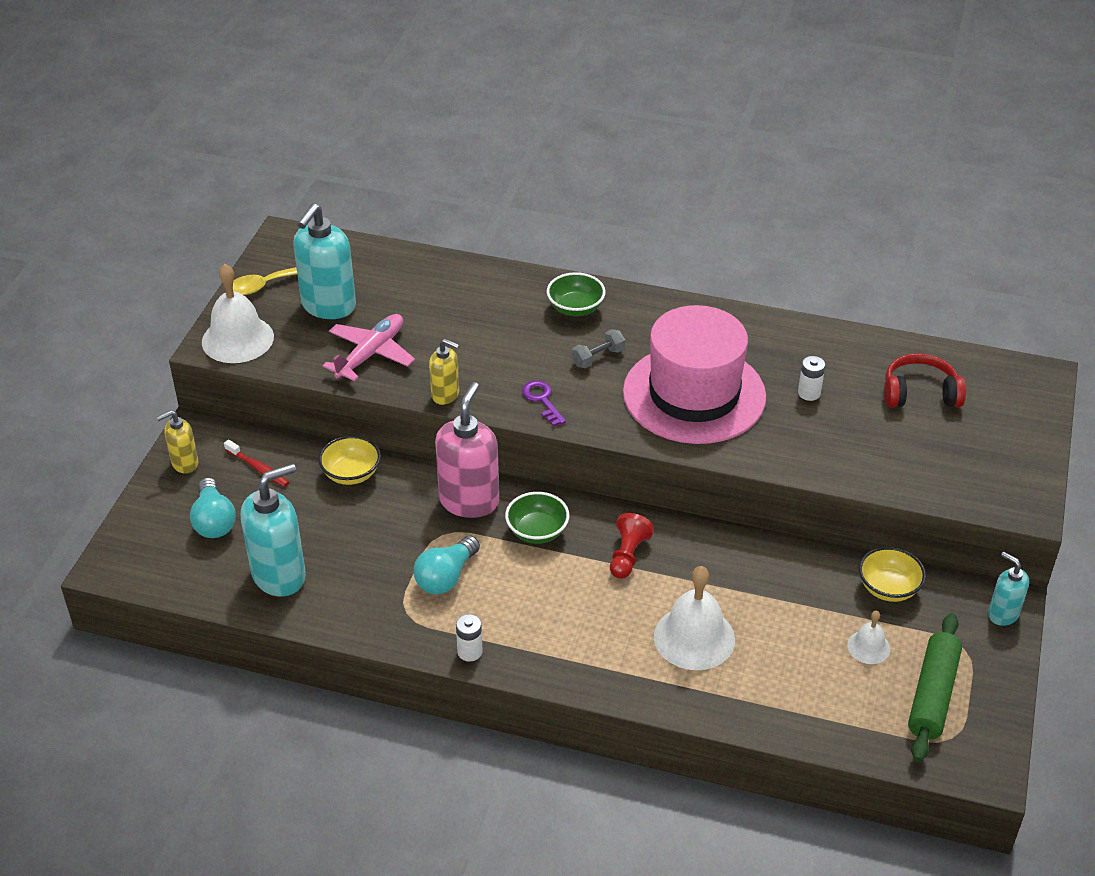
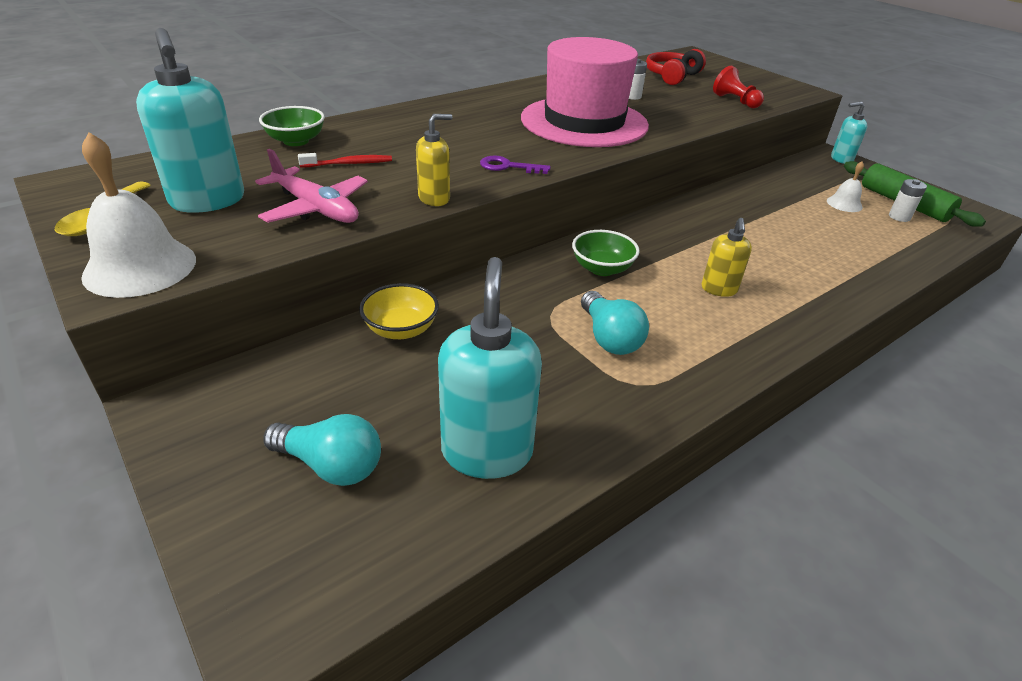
camera: 55 degrees left, 5 degrees down
(184, 463) = (200, 443): yellow soap dispenser -> yellow soap dispenser (719, 289)
(258, 468) = (301, 387): red toothbrush -> red toothbrush (349, 164)
(371, 354) = (316, 208): pink plane -> pink plane turned 150 degrees clockwise
(469, 501) = (525, 283): pink soap dispenser -> none
(470, 652) = (725, 369): white battery -> white battery (899, 217)
(575, 308) = (424, 119): green bowl -> green bowl (296, 141)
(598, 357) = (493, 132): grey dumbbell -> none
(628, 555) = (672, 244): red pawn -> red pawn (735, 101)
(694, 637) = (790, 256): white bell -> none
(888, 588) = (791, 177): yellow bowl -> none

